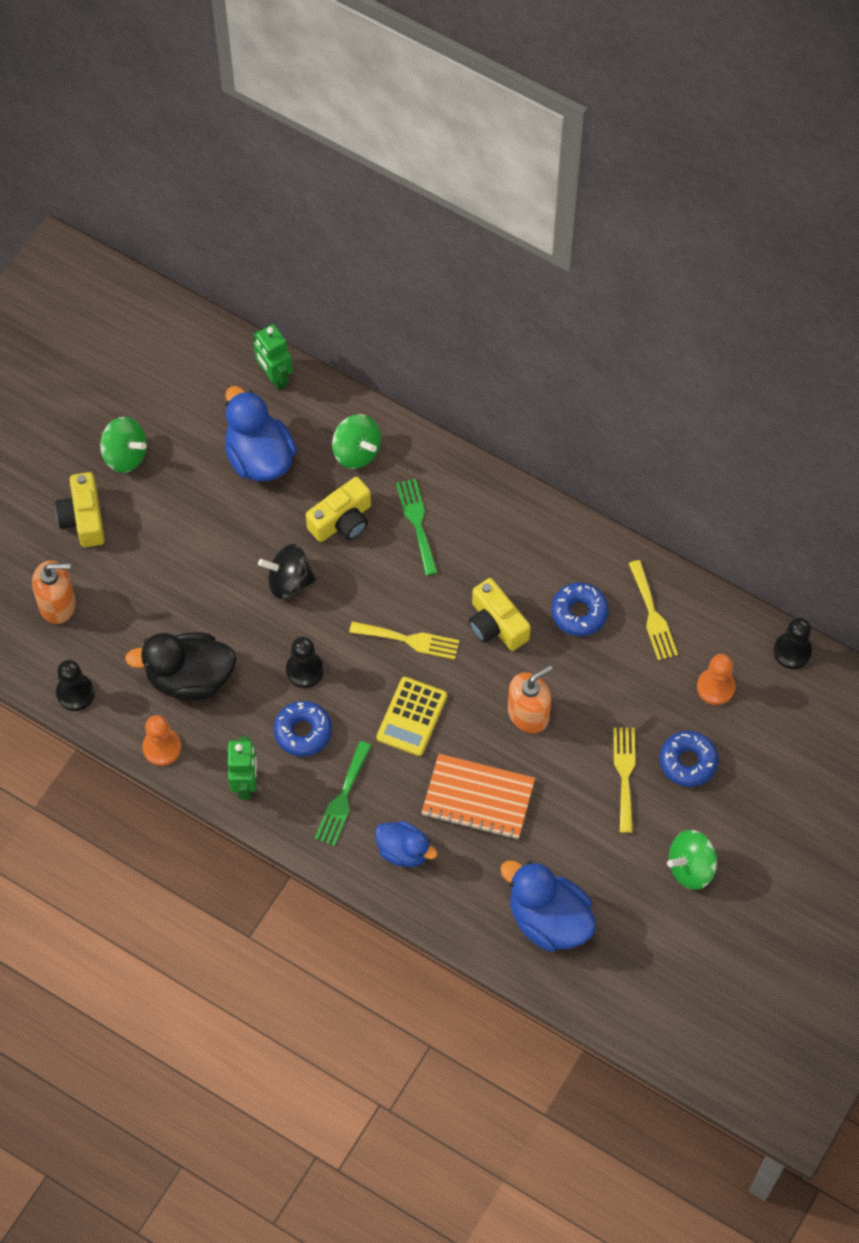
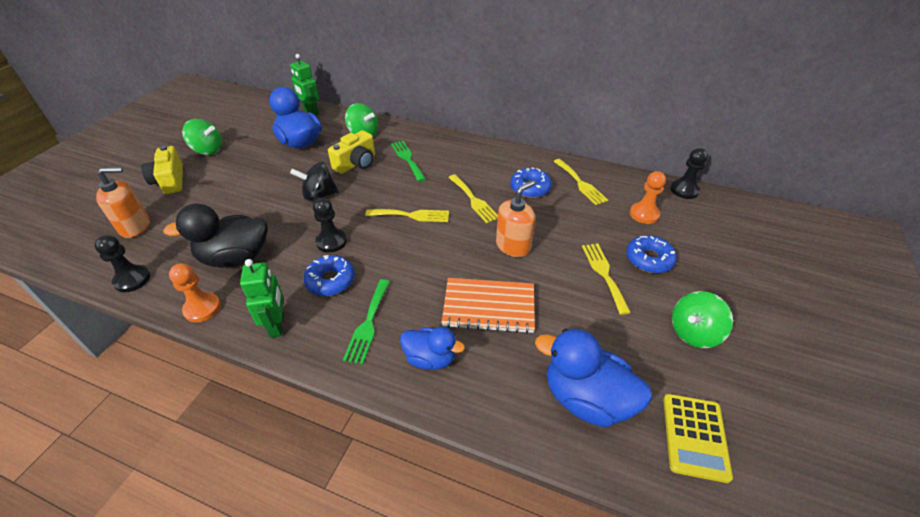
camera: 10 degrees left, 20 degrees down
(412, 717) = (421, 259): yellow calculator -> yellow calculator (695, 436)
(496, 624) = (473, 200): yellow camera -> yellow fork

